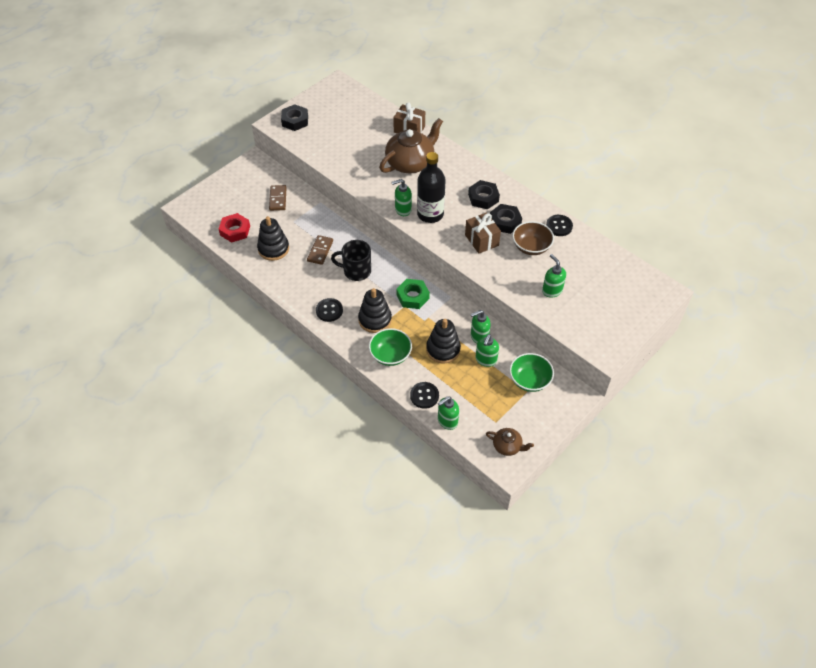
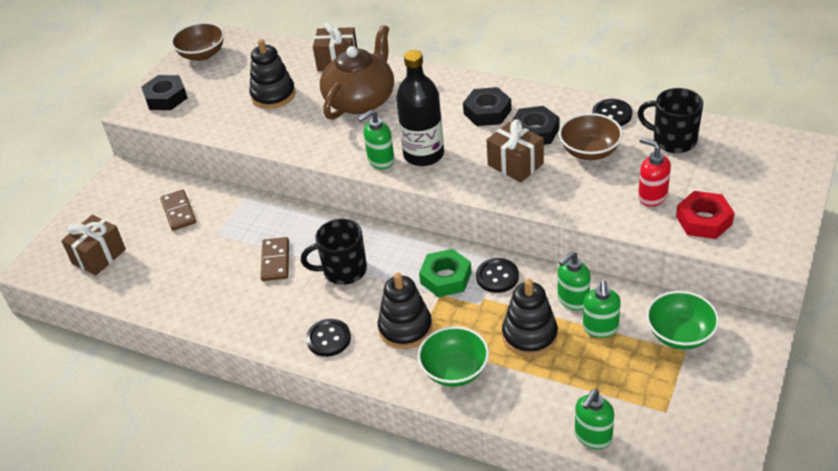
camera: 15 degrees left, 10 degrees down
(222, 212) = (99, 256): none -> brown gift
(235, 230) = (129, 275): red nut -> red nut (703, 220)
(273, 249) = (201, 281): black stacking toy -> black stacking toy (273, 95)
(329, 96) = (202, 54): none -> brown bowl
(424, 396) = (537, 412): black button -> black button (497, 277)
(507, 446) = (704, 441): brown teapot -> none
(552, 290) = (652, 196): green soap dispenser -> red soap dispenser
(586, 257) = (673, 140): none -> black mug

